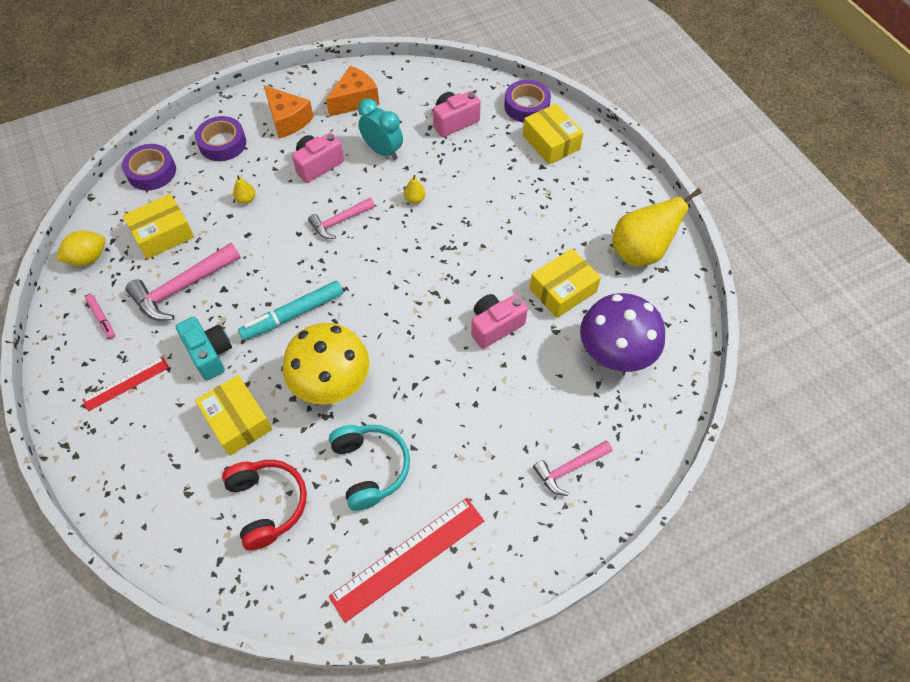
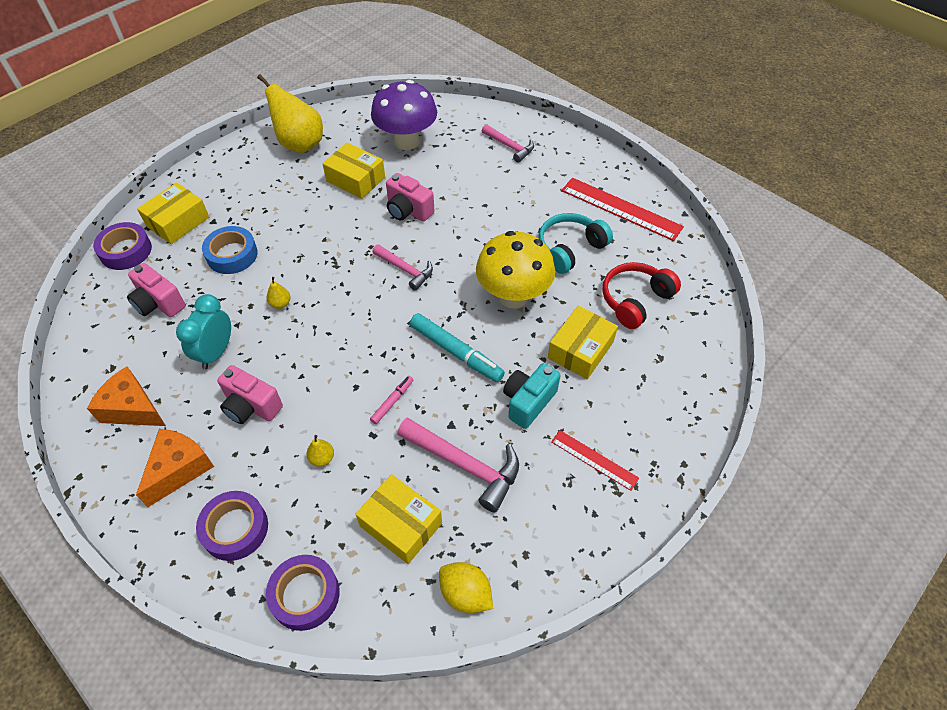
camera: 110 degrees left, 5 degrees down
(102, 318) = (536, 527): pink marker -> pink marker (392, 402)
(340, 221) = (328, 356): pink hammer -> pink hammer (405, 270)
(491, 174) = (232, 255): none -> blue tape

